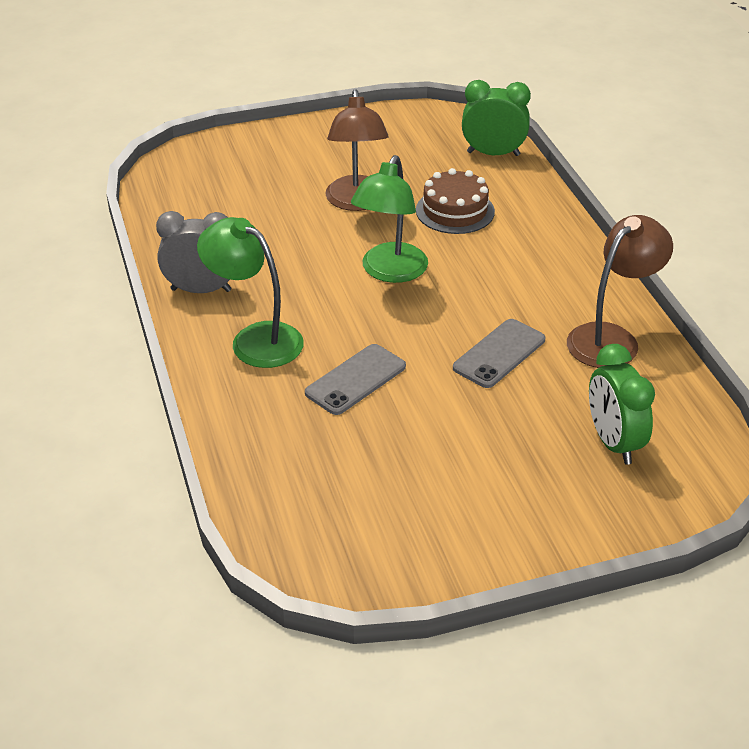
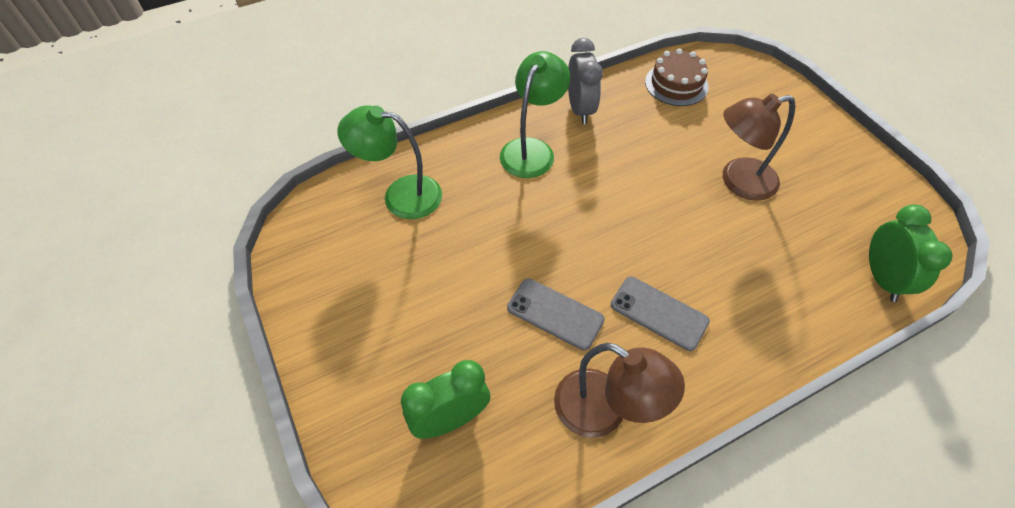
camera: 80 degrees right, 15 degrees up
(355, 380) = (498, 216): grey phone -> grey phone (659, 313)
(390, 272) = (645, 219): green lamp -> green lamp (400, 195)
(455, 211) = (761, 256): brown cake -> brown cake (676, 84)

